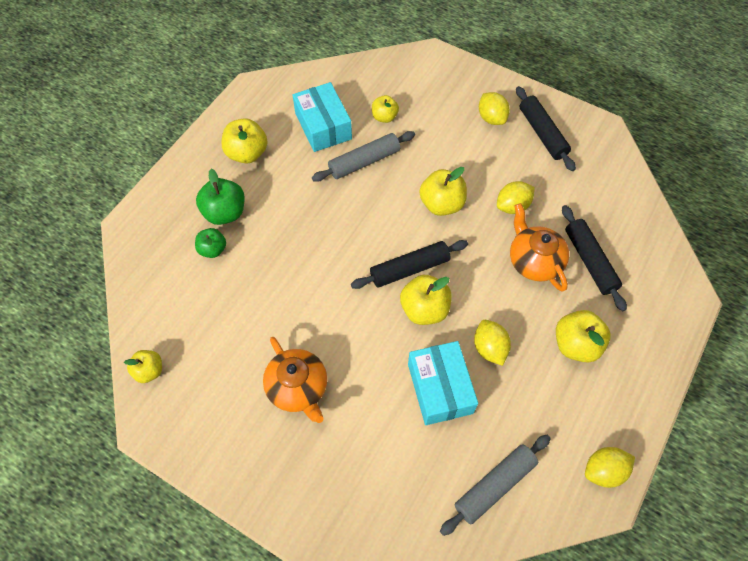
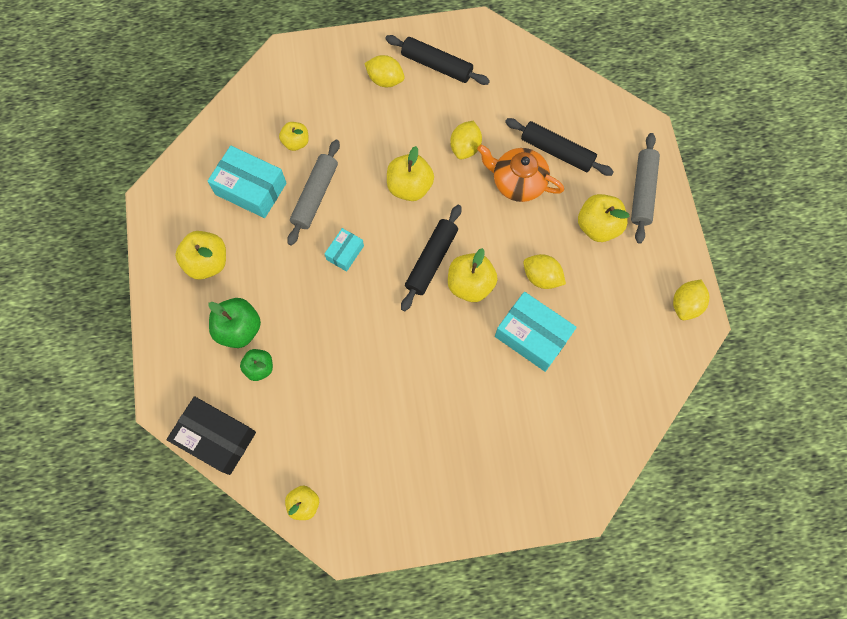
camera: 40 degrees left, 10 degrees up
(138, 274) = (216, 438): none -> black box
(298, 388) = (431, 420): orange teapot -> none
(349, 216) = (345, 253): none -> turquoise box
(494, 486) = (626, 374): grey rolling pin -> grey rolling pin (642, 191)

